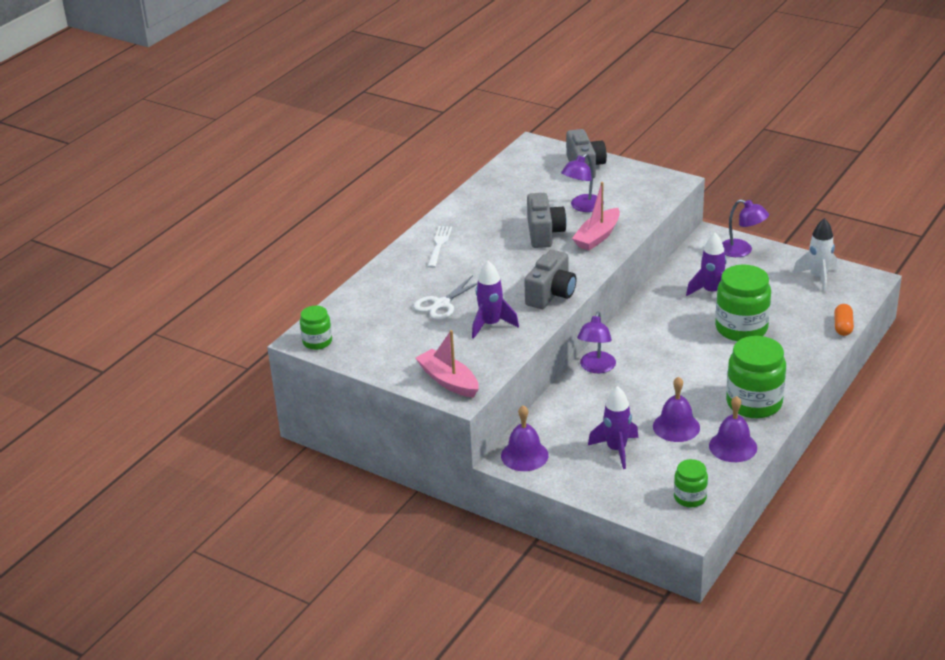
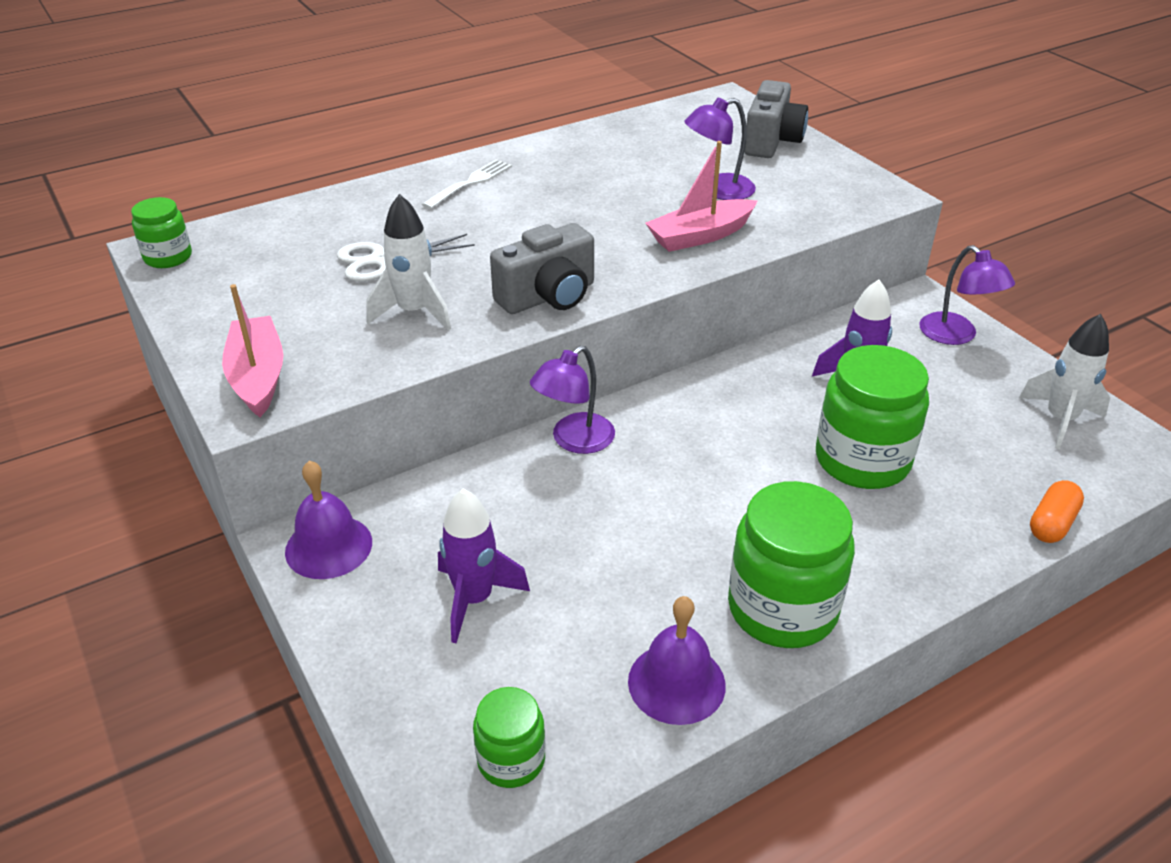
camera: 25 degrees right, 5 degrees up
(491, 325) = (414, 312): purple rocket -> white rocket
(544, 233) = (627, 209): grey camera -> none
(676, 426) = (609, 598): purple bell -> none

